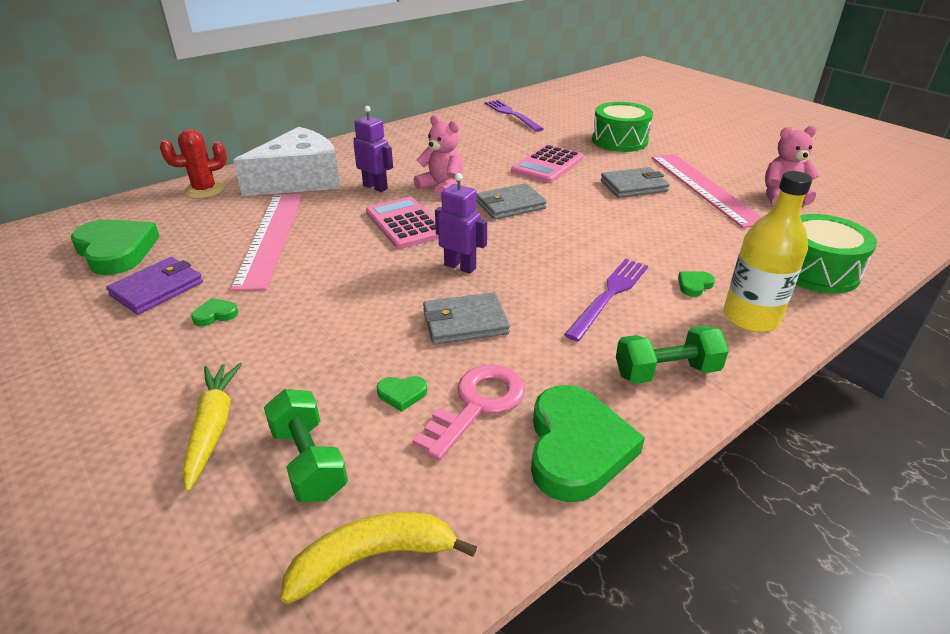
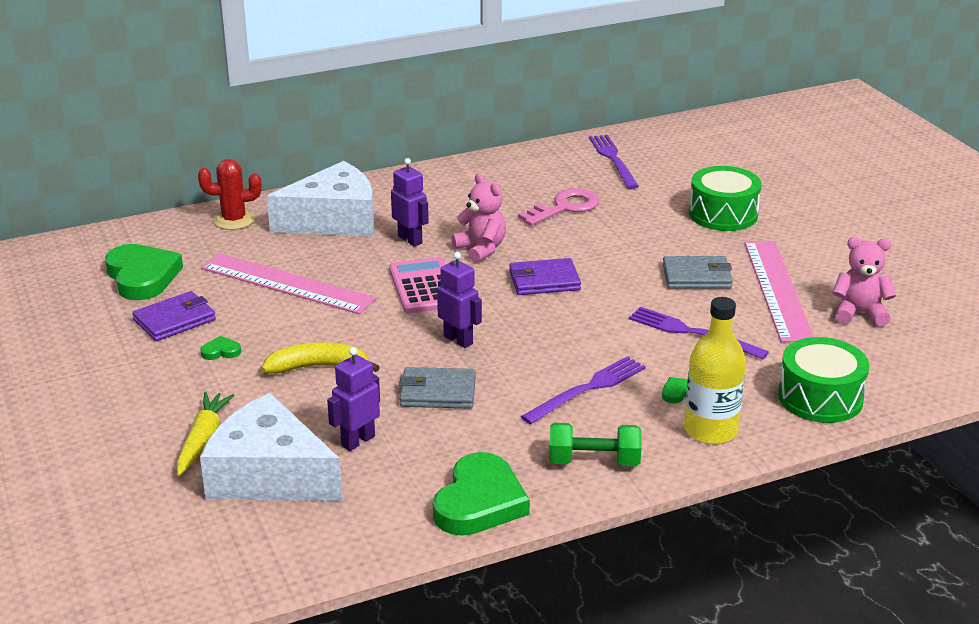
camera: 15 degrees right, 5 degrees down
(271, 238) = (287, 283): pink ruler -> pink ruler turned 75 degrees counterclockwise
(308, 461) = (269, 475): green dumbbell -> white cheese
(372, 558) = (295, 540): yellow banana -> yellow banana (318, 367)
(402, 394) = (357, 441): green heart -> purple robot
(477, 405) = (416, 459): pink key -> pink key (565, 207)
(510, 205) = (544, 281): grey wallet -> purple wallet
(547, 165) = (615, 236): pink calculator -> none
(665, 231) = (692, 333): none -> purple fork

